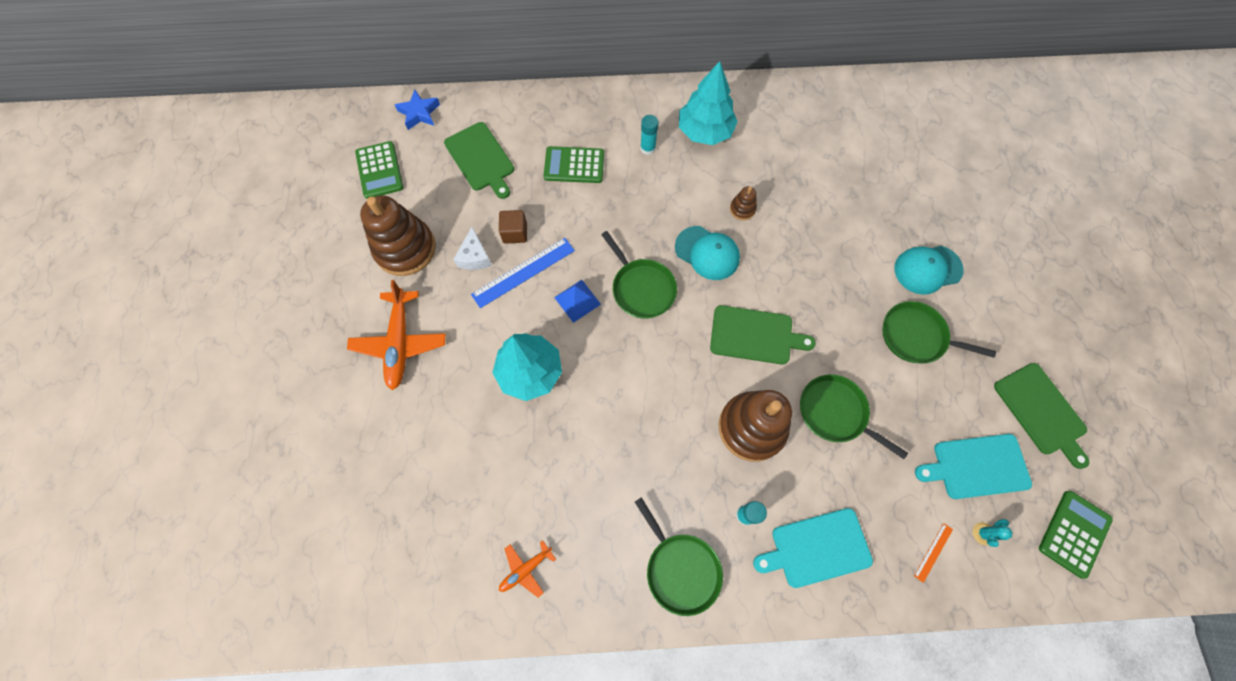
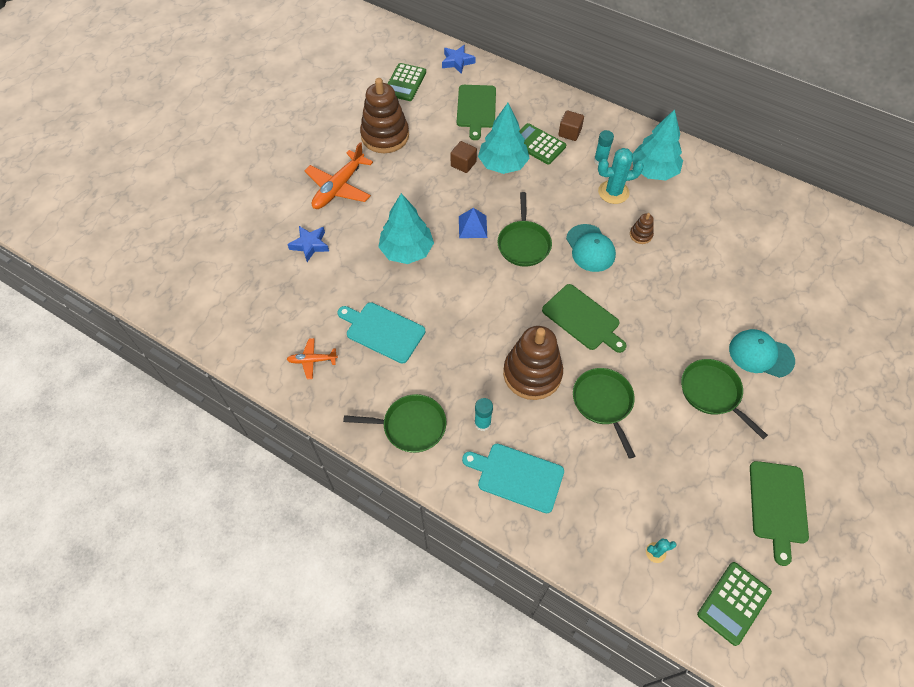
camera: 35 degrees right, 10 degrees down
(420, 434) = (310, 245): none -> blue star
(475, 257) = (425, 164): white cheese -> none
(523, 272) = (450, 190): blue ruler -> none
(555, 209) = (502, 164): none -> turquoise tree
(596, 133) = (569, 133): none -> brown cube
(680, 569) = (411, 426): green pan -> green pan turned 90 degrees counterclockwise
(685, 177) = (613, 192): none -> turquoise cactus
(933, 552) = (604, 537): orange ruler -> none
(977, 466) = (689, 506): turquoise cutting board -> turquoise cutting board (383, 331)
(1074, 533) = (734, 603): green calculator -> green calculator turned 150 degrees clockwise

